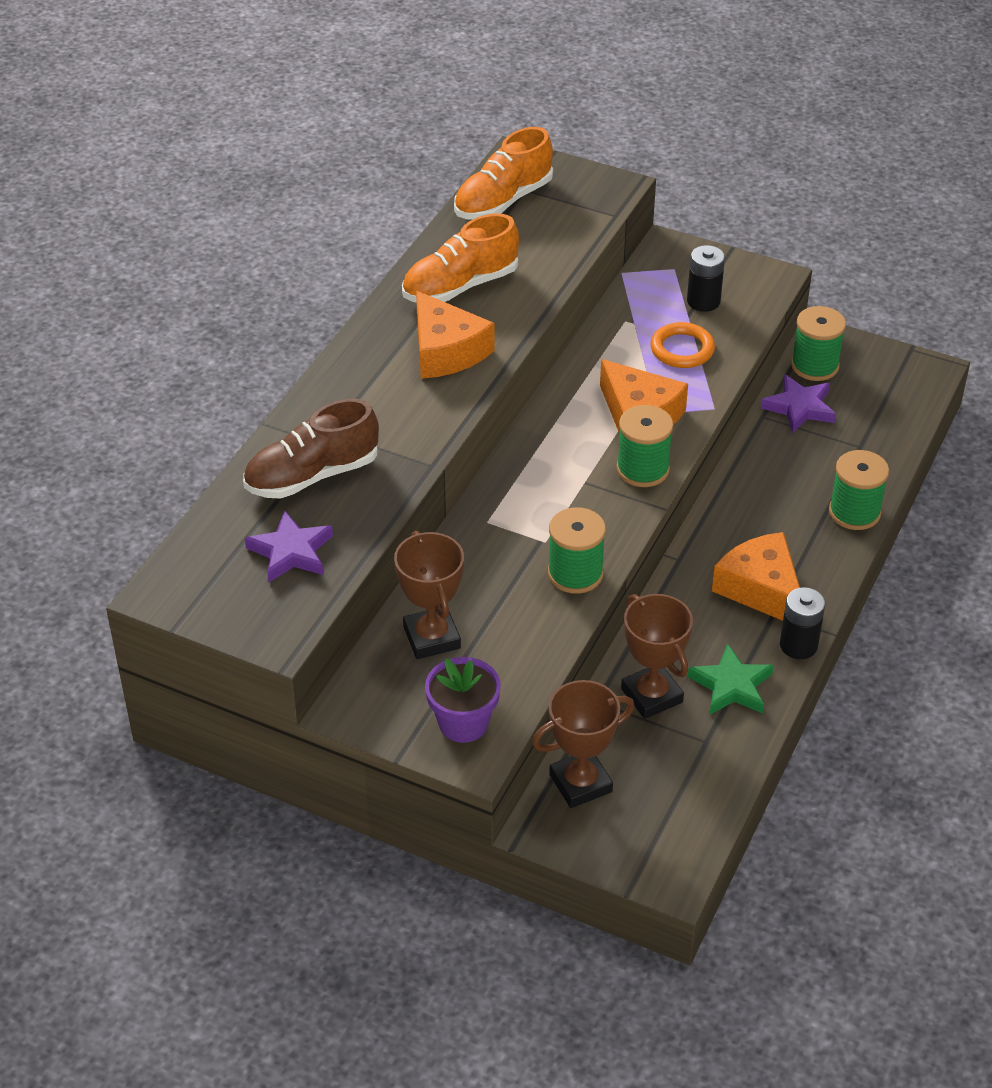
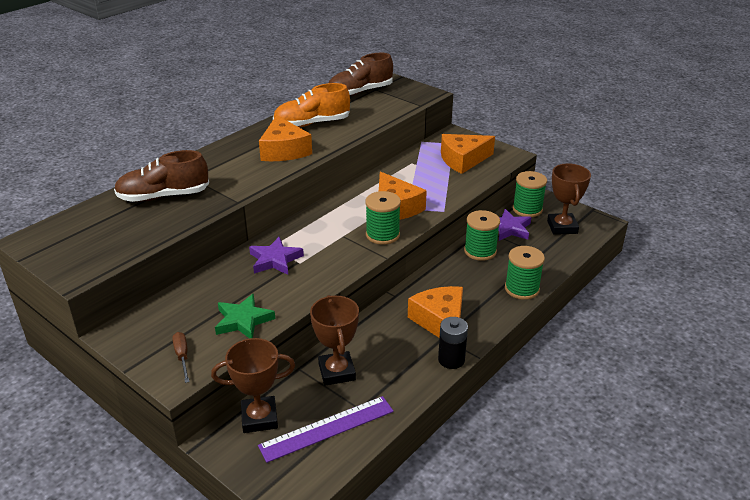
camera: 15 degrees right, 10 degrees down
(291, 552) = (121, 231): purple star -> purple star (275, 260)
(431, 637) = (196, 303): brown trophy -> brown trophy (562, 227)
(463, 723) = (182, 356): purple flower pot -> brown screwdriver
(503, 201) = (360, 92): orange shoe -> brown shoe
(575, 574) = (308, 283): green spool -> green spool (480, 251)
(677, 778) = (327, 428): none -> purple ruler
(682, 349) = (438, 180): orange ring -> none
(703, 301) = (463, 160): black battery -> orange cheese
(731, 686) = (394, 376): green star -> green star (243, 320)

